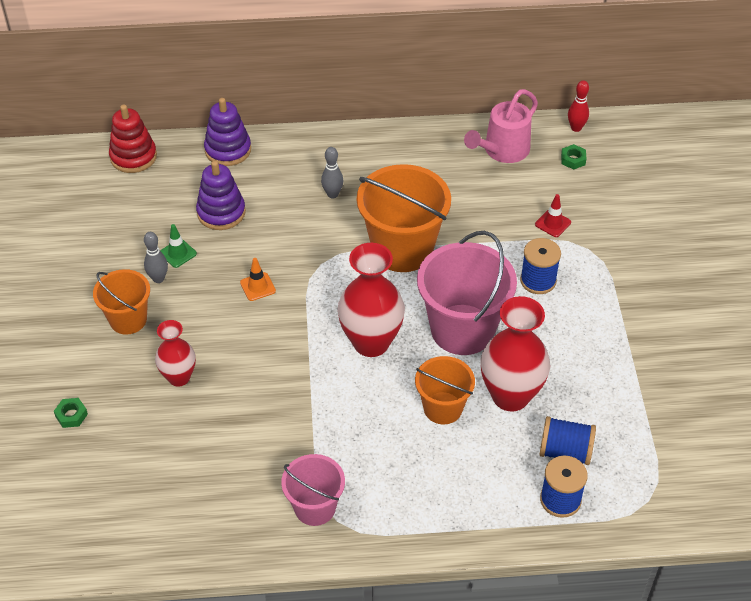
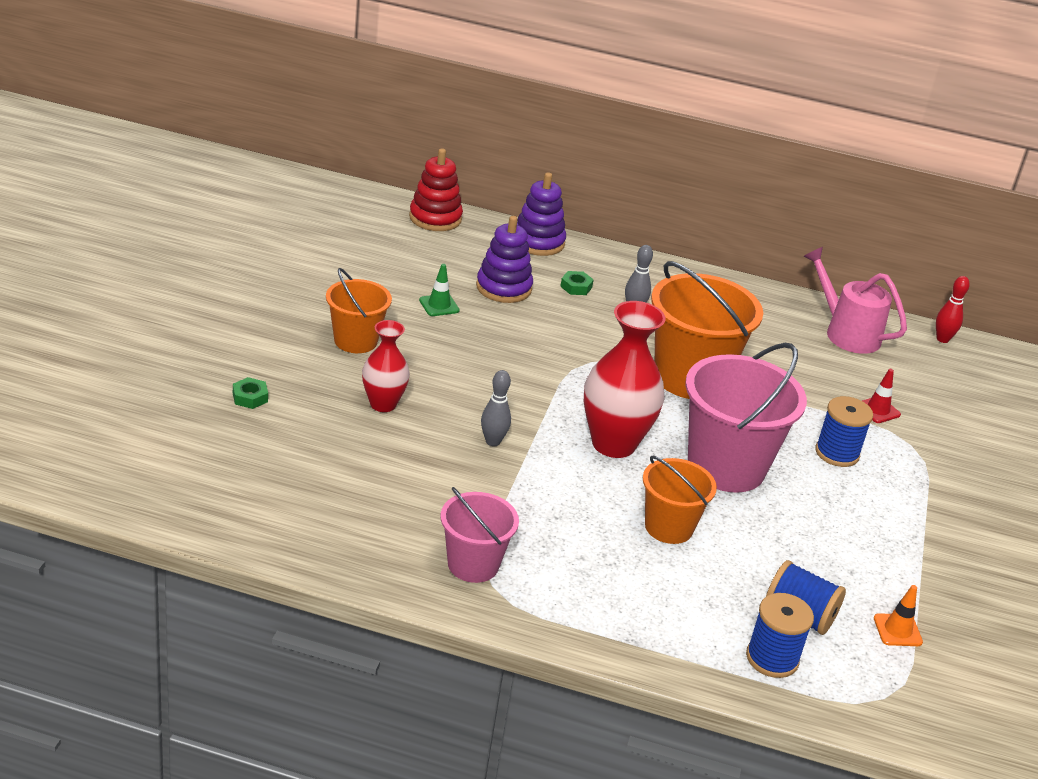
camera: 15 degrees right, 15 degrees down
(158, 279) = (407, 319): grey bowling pin -> grey bowling pin (493, 441)
(257, 287) = (510, 358): orange traffic cone -> orange traffic cone (897, 630)
(502, 151) = (845, 332): pink watering can -> pink watering can turned 75 degrees clockwise
(510, 396) = (755, 543): red vase -> none
(573, 159) = (927, 364): green nut -> green nut (576, 287)

